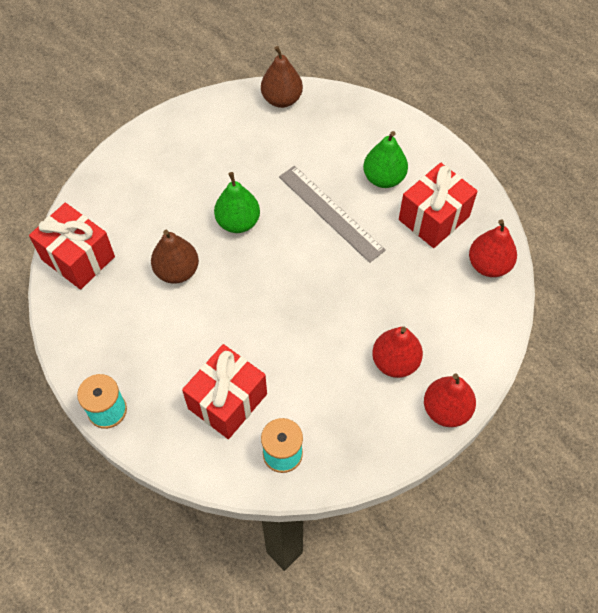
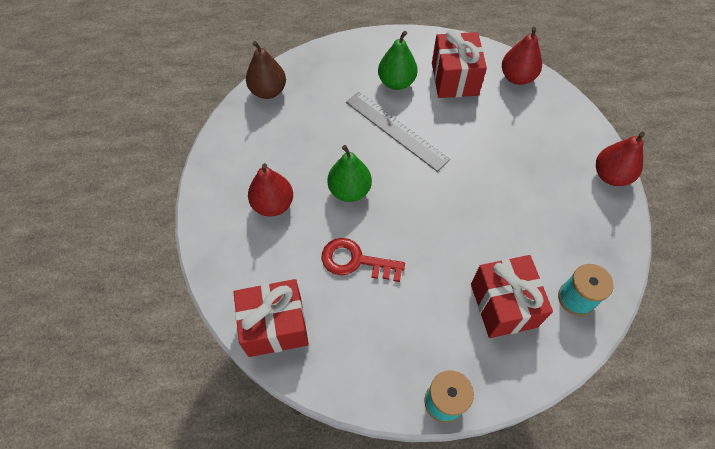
camera: 50 degrees left, 0 degrees up
(177, 271) = (356, 261): brown pear -> red key
(330, 213) = (396, 130): grey ruler -> grey ruler turned 45 degrees clockwise
(395, 362) = (551, 178): red pear -> red pear (273, 204)

